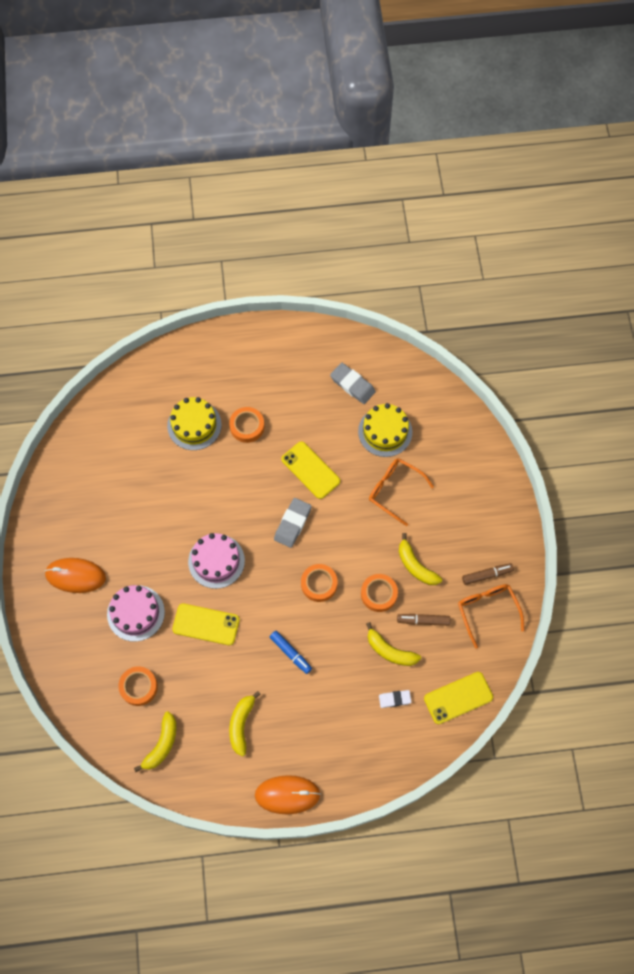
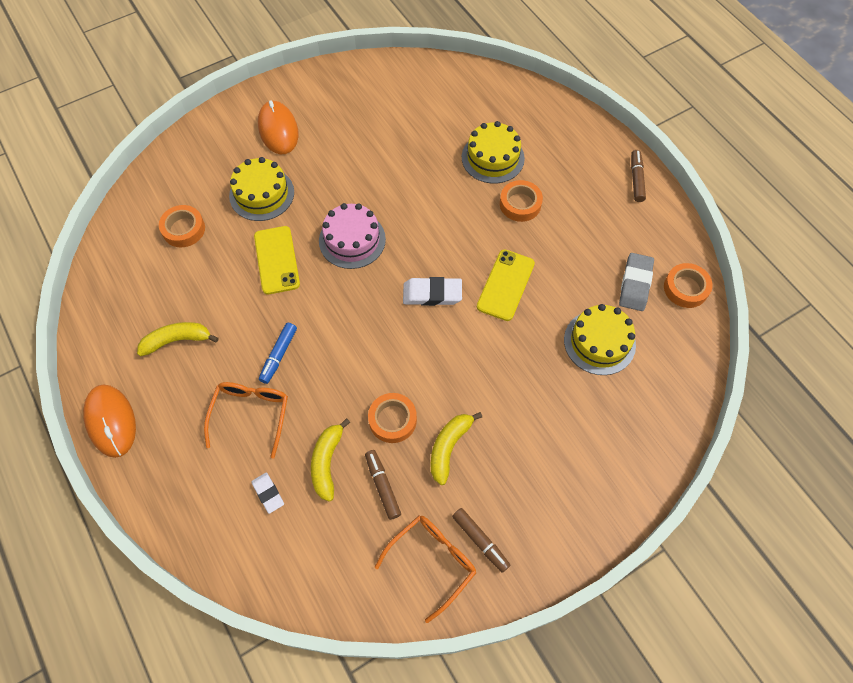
camera: 65 degrees right, 5 degrees down
(136, 613) = (262, 194): pink cake -> yellow cake
(161, 744) = (129, 275): yellow banana -> none
(267, 336) = (636, 179): none -> brown marker
(292, 524) = (432, 294): grey eraser -> white eraser
(319, 584) = (374, 350): orange tape -> orange tape (685, 288)
(394, 490) = (531, 383): orange glasses -> orange glasses (251, 414)
(458, 698) = (300, 572): yellow phone -> none

